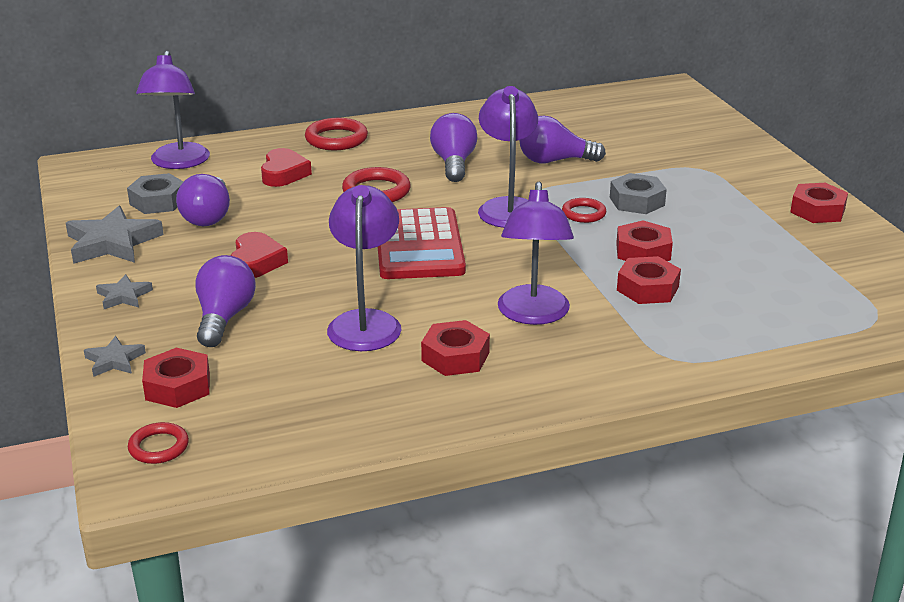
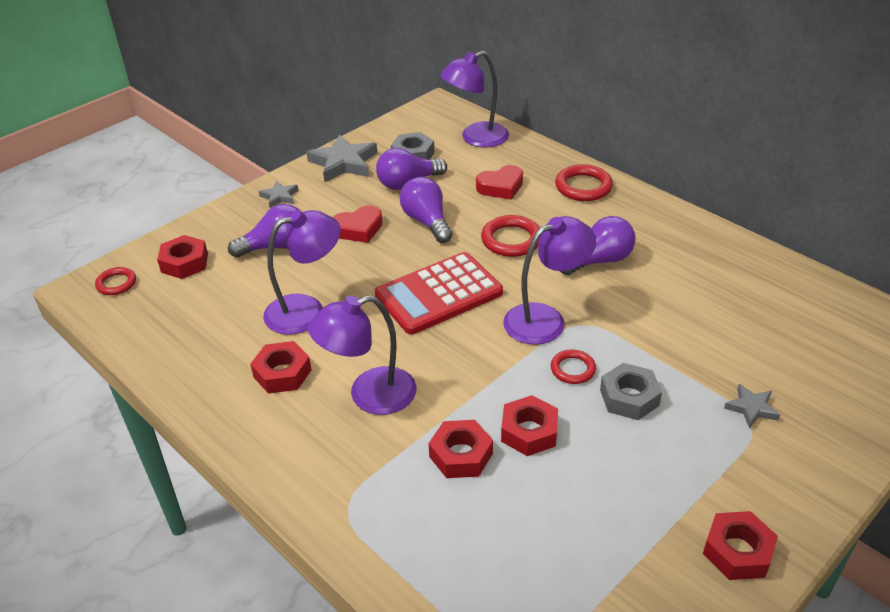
camera: 65 degrees right, 10 degrees up
(114, 360) = (202, 226): grey star -> grey star (751, 408)
(554, 161) = (663, 317): purple light bulb -> purple light bulb (427, 222)

